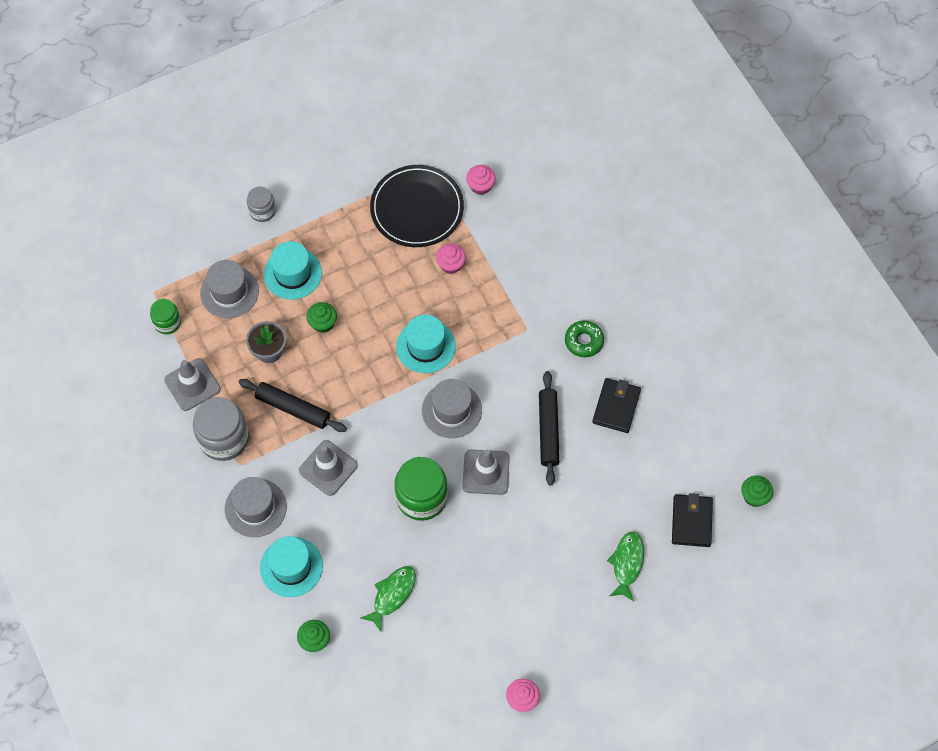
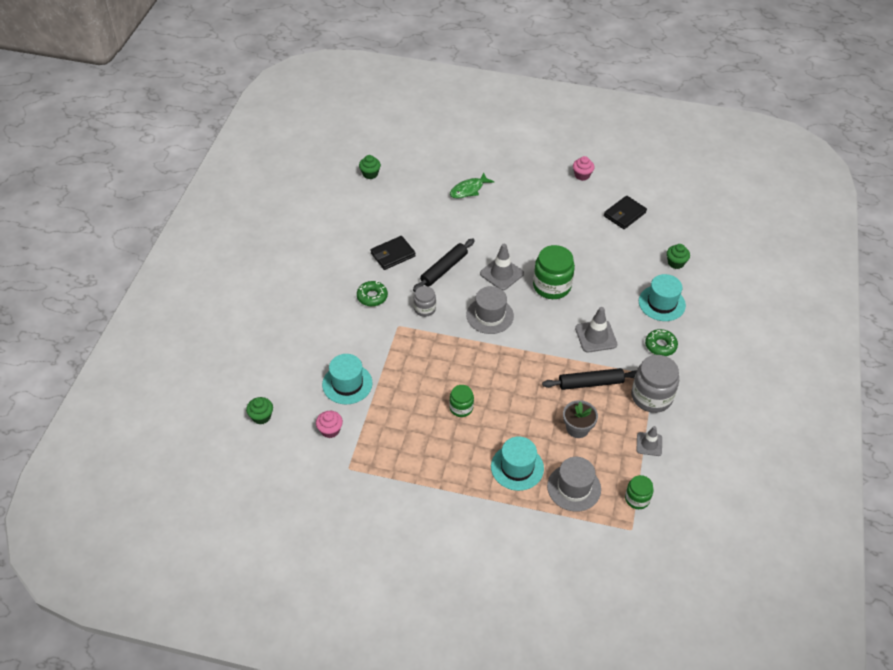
camera: 140 degrees left, 15 degrees down
(192, 384) = (649, 444): grey traffic cone -> grey traffic cone, size x0.65
(255, 508) = (660, 346): grey hat -> green donut
(262, 211) = (500, 529): grey jar -> grey jar (424, 309)
(293, 409) = (590, 383): black rolling pin -> black rolling pin turned 75 degrees counterclockwise
(323, 323) = (525, 420): green cupcake -> green cupcake (261, 416)
(389, 291) = (461, 408): none -> green jar
(392, 595) = (612, 255): green fish -> none
(417, 208) = (388, 448): black plate -> none
(425, 346) = (470, 359): turquoise hat -> turquoise hat (347, 384)
(451, 265) = (404, 395): pink cupcake -> none
(691, 521) = (415, 184): black wallet -> black wallet (624, 214)

